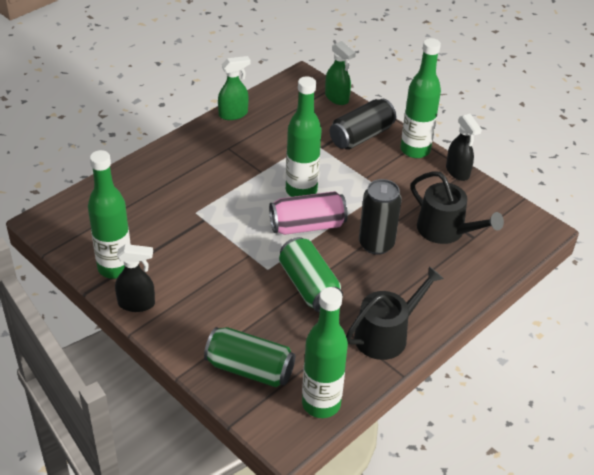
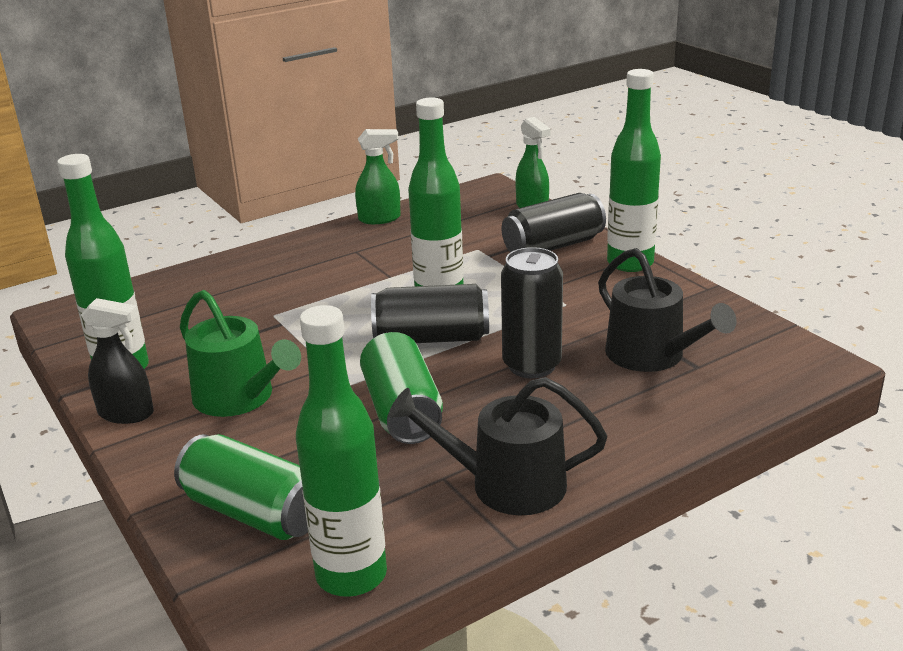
camera: 15 degrees right, 15 degrees down
(204, 285) = (239, 398): none -> green watering can
(307, 226) = (431, 338): pink can -> black can
(386, 335) = (506, 484): black watering can -> black watering can turned 150 degrees counterclockwise
(457, 172) = (690, 289): black spray bottle -> none

